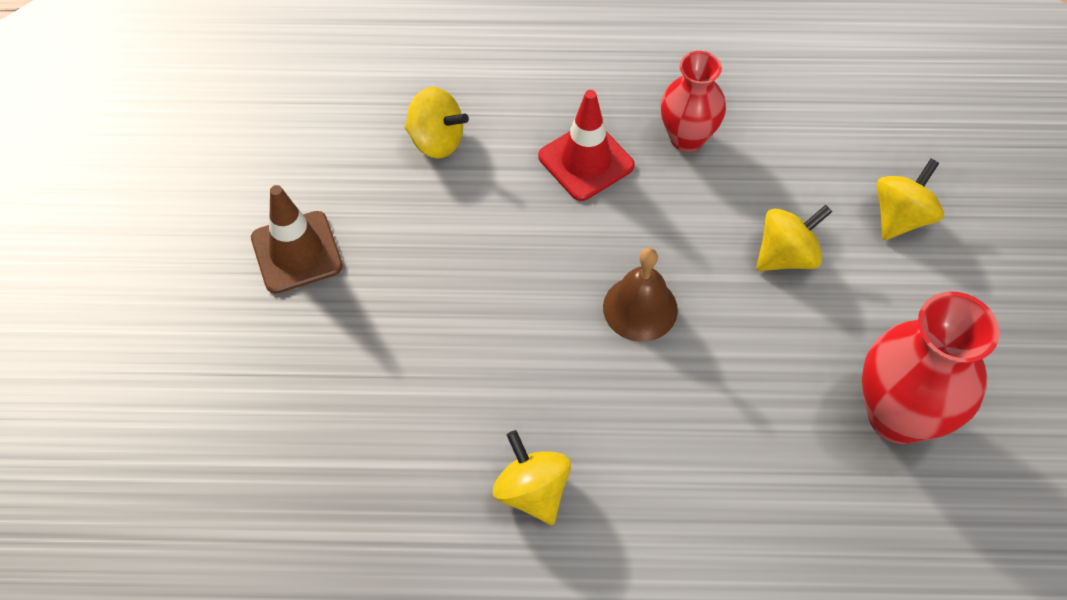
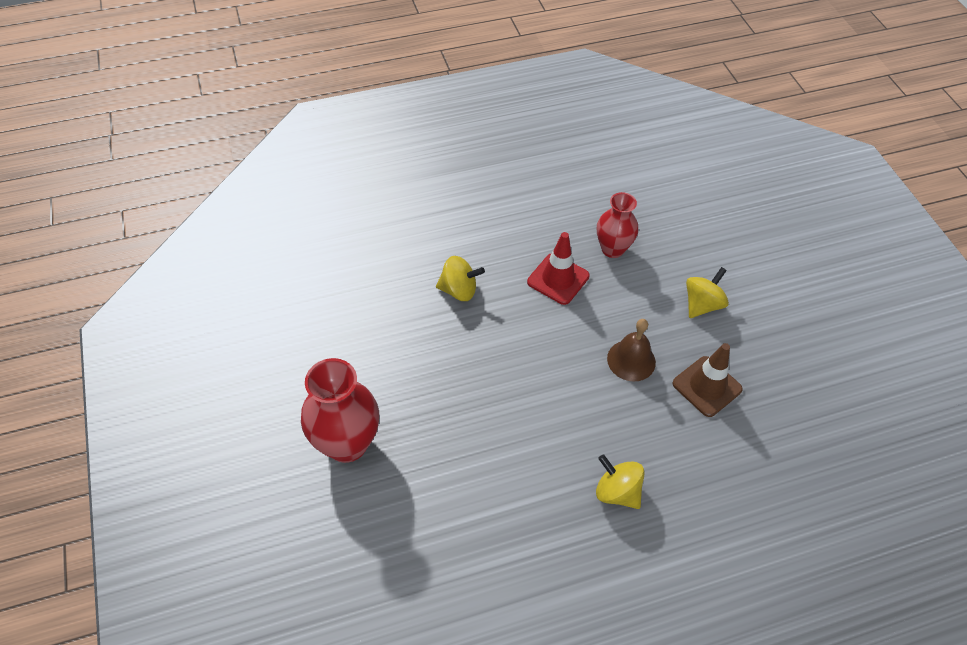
camera: 20 degrees left, 5 degrees down
(297, 252) = (400, 385): brown traffic cone -> brown traffic cone (707, 386)
(898, 415) = (806, 381): red vase -> red vase (347, 444)
(900, 217) = (756, 264): yellow spinning top -> none

